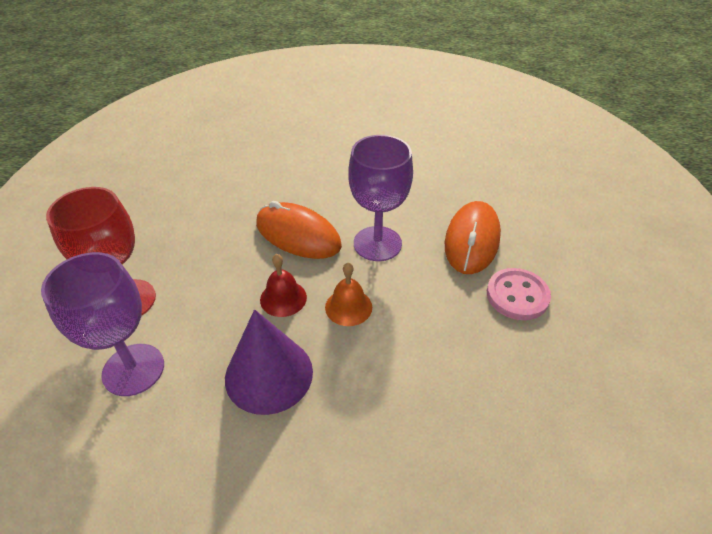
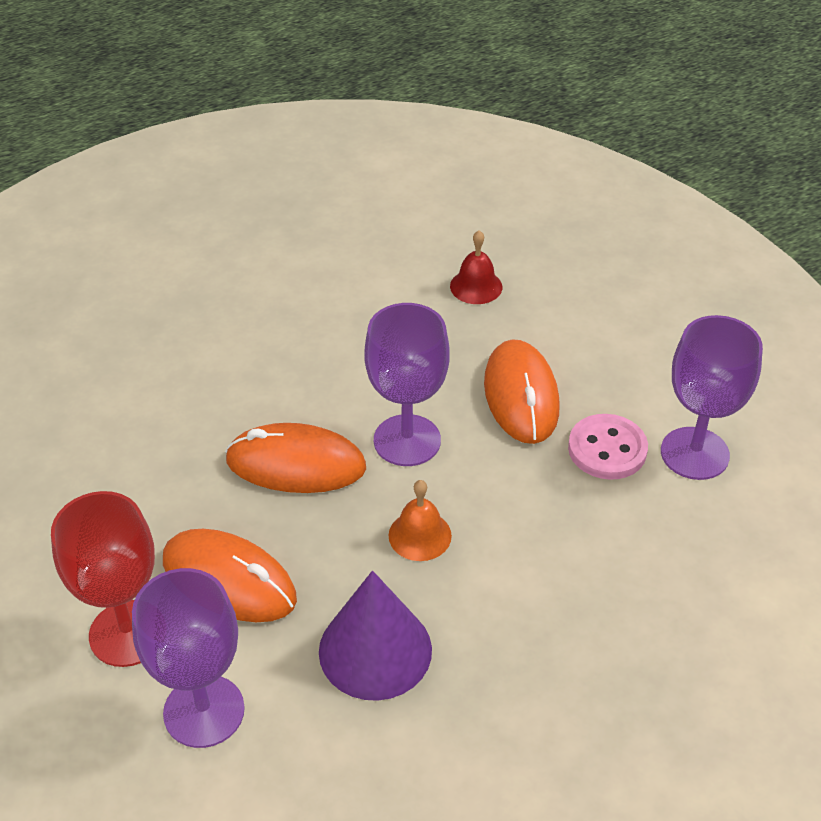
camera: 25 degrees left, 0 degrees up
(209, 290) = (229, 580): none -> orange mouse
(283, 298) = (332, 554): red bell -> red bell (476, 286)
(586, 322) = (694, 453): none -> purple goblet

